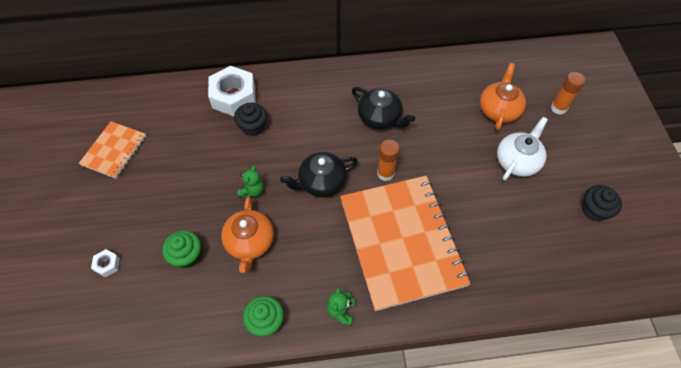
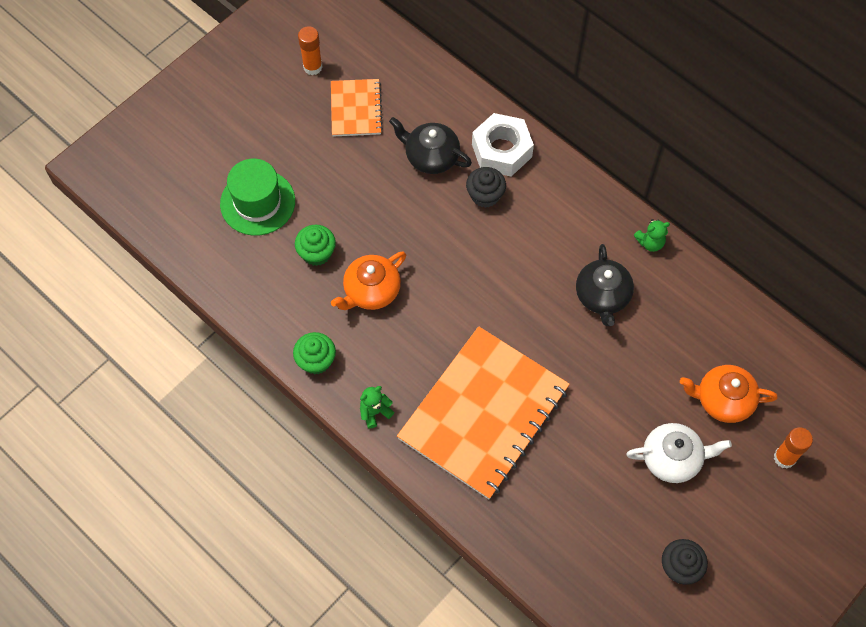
camera: 50 degrees right, 5 degrees up
(107, 265) = (257, 202): white nut -> green hat
(114, 150) = (356, 109): orange notebook -> orange notebook turned 75 degrees counterclockwise
(252, 191) = (420, 251): green teddy bear -> green teddy bear (650, 242)
(321, 182) = (481, 300): black teapot -> black teapot (431, 156)
(385, 173) = (542, 348): orange glue stick -> orange glue stick (313, 67)
(499, 109) = (723, 400): orange teapot -> orange teapot turned 150 degrees counterclockwise

